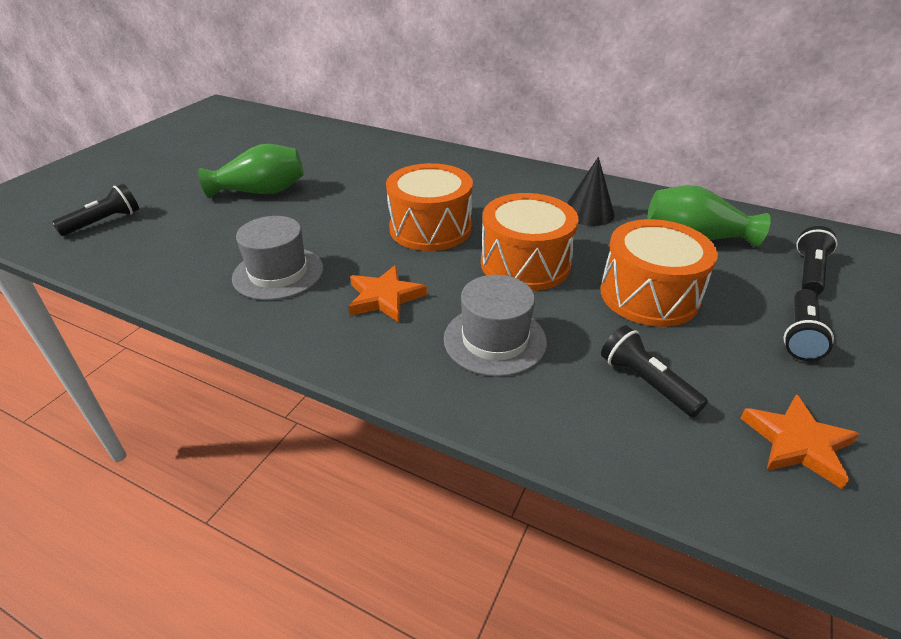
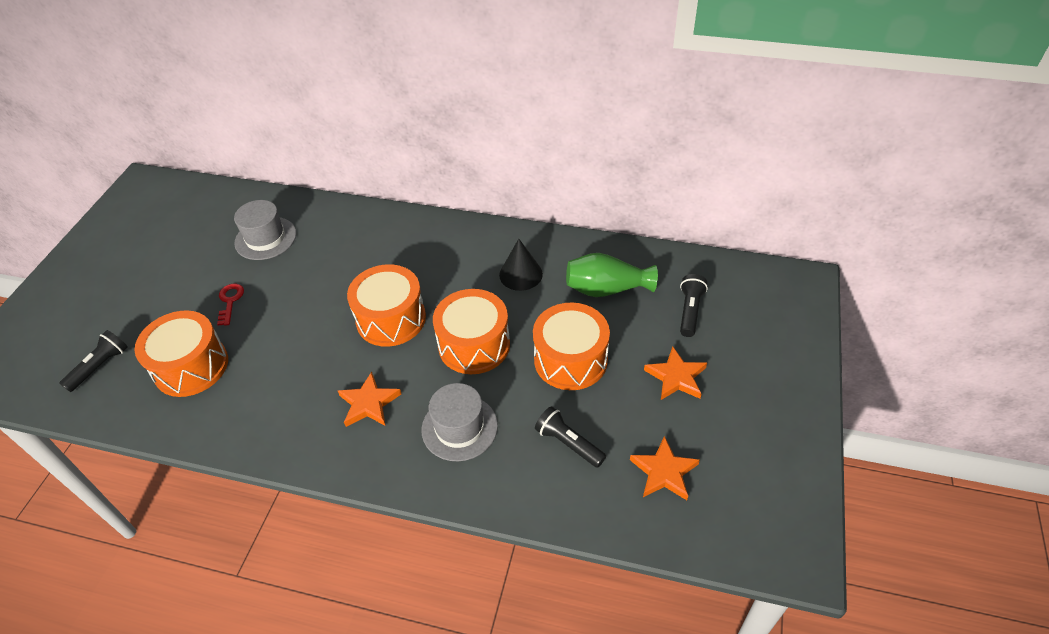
camera: 10 degrees left, 10 degrees up
(197, 235) = (191, 366): none -> orange drum
(261, 192) = (230, 301): green vase -> red key
(278, 273) = (276, 395): grey hat -> grey hat (265, 238)
(800, 335) = (676, 377): black flashlight -> orange star

